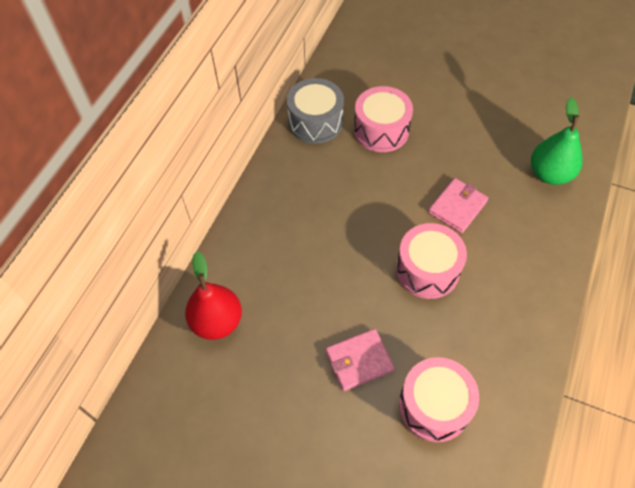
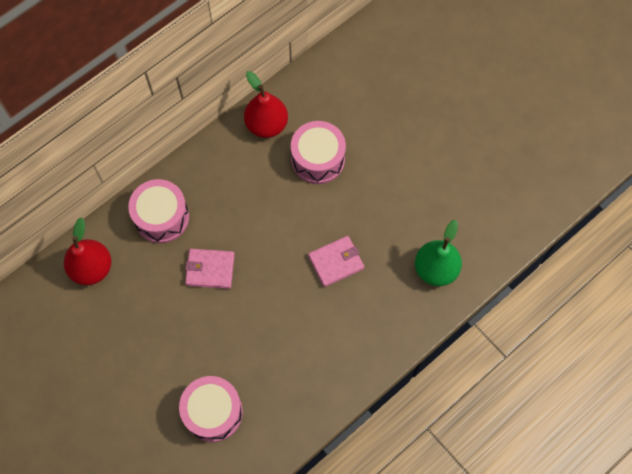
camera: 25 degrees right, 10 degrees up
(315, 122) = (266, 125): grey drum -> red pear
(359, 361) = (179, 351): pink wallet -> pink wallet (210, 269)
(427, 270) = (276, 304): pink drum -> pink drum (161, 217)

